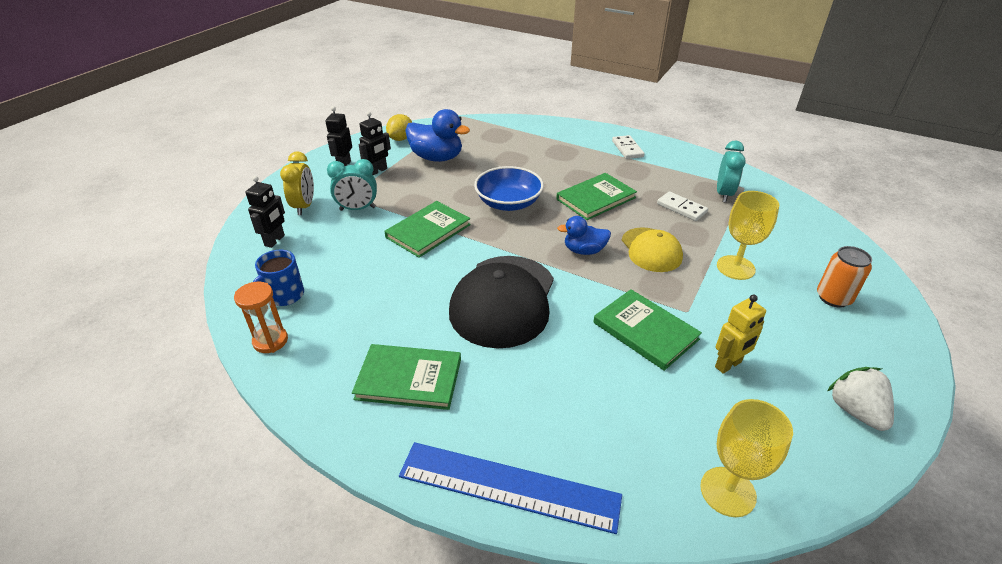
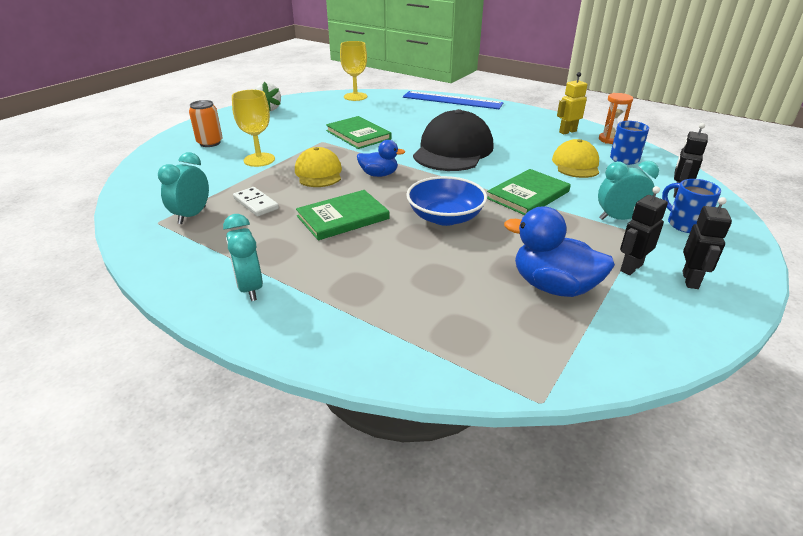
camera: 175 degrees left, 5 degrees down
(304, 206) = (684, 224): yellow clock -> blue mug
(354, 281) = (576, 164): none -> yellow cap
(401, 139) = (636, 333): yellow lemon -> none
(409, 378) = (510, 125): green book -> none
(627, 149) = (250, 288): white domino -> turquoise clock
(728, 365) = (318, 122): yellow robot -> yellow robot (567, 131)

